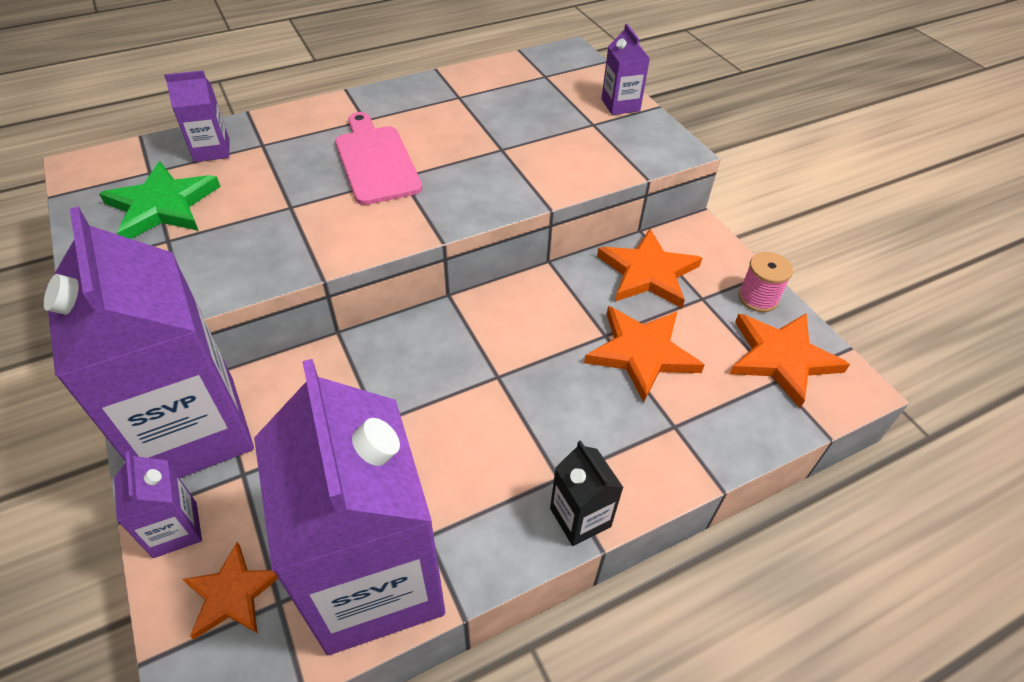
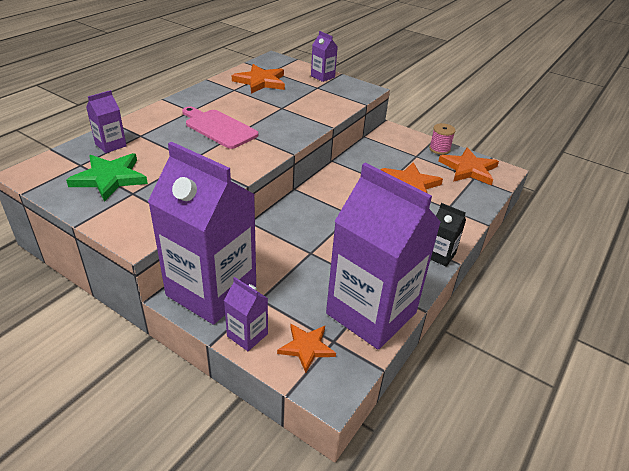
camera: 30 degrees left, 10 degrees down
(648, 273) = (383, 152): orange star -> orange star (260, 81)

